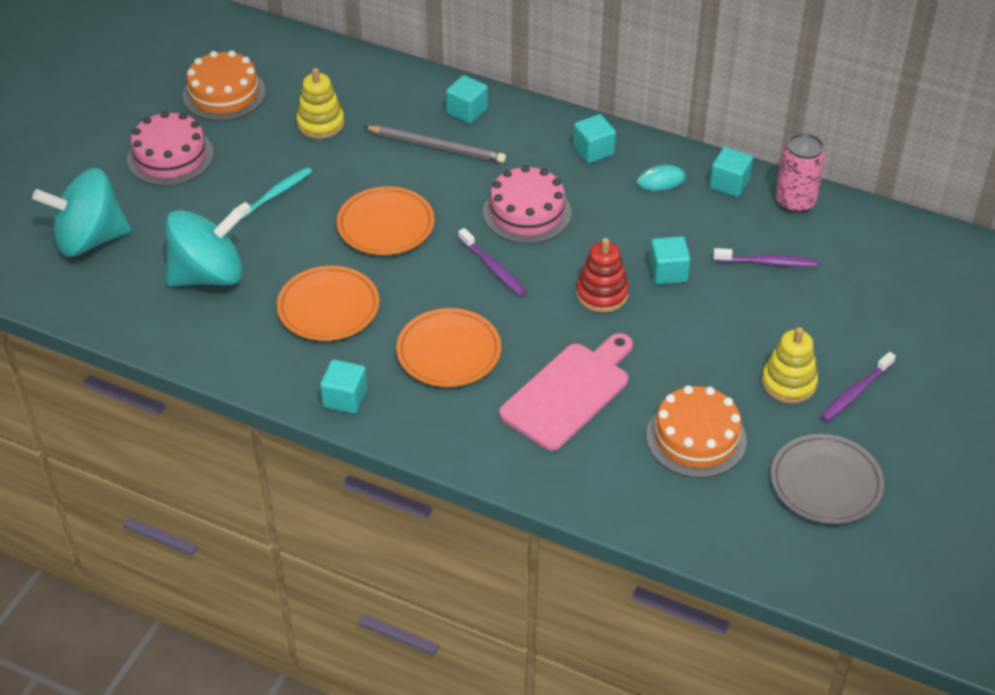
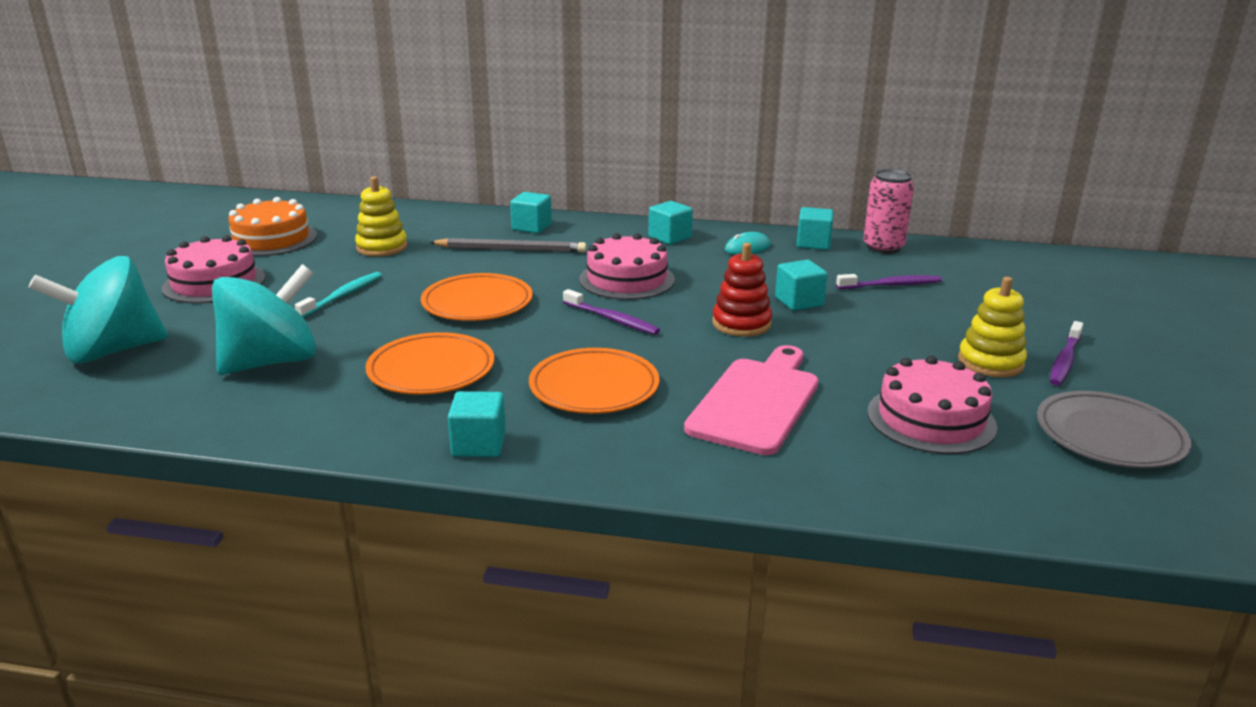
camera: 15 degrees left, 20 degrees down
(696, 438) = (931, 419): orange cake -> pink cake

